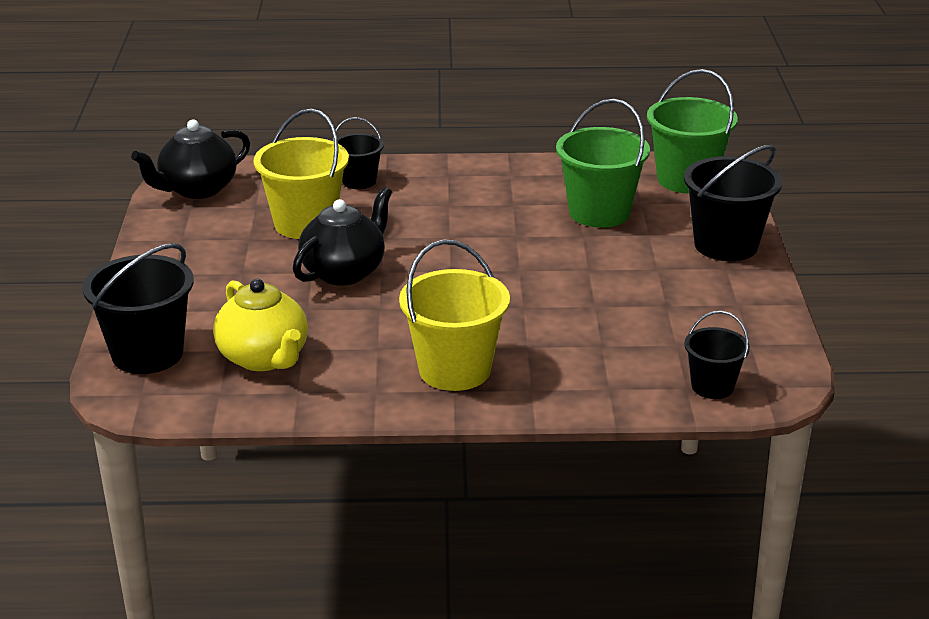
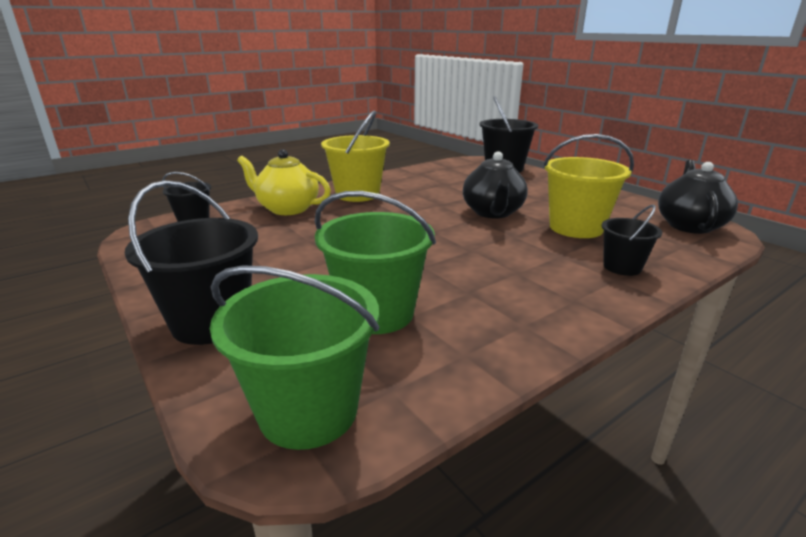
camera: 145 degrees right, 5 degrees down
(264, 358) = (454, 178): yellow teapot -> yellow teapot (287, 209)

